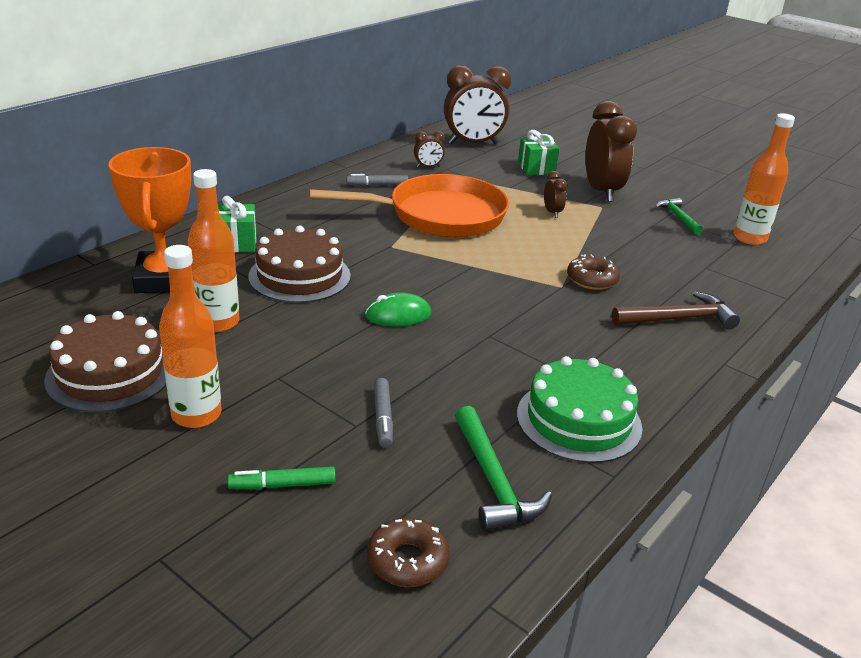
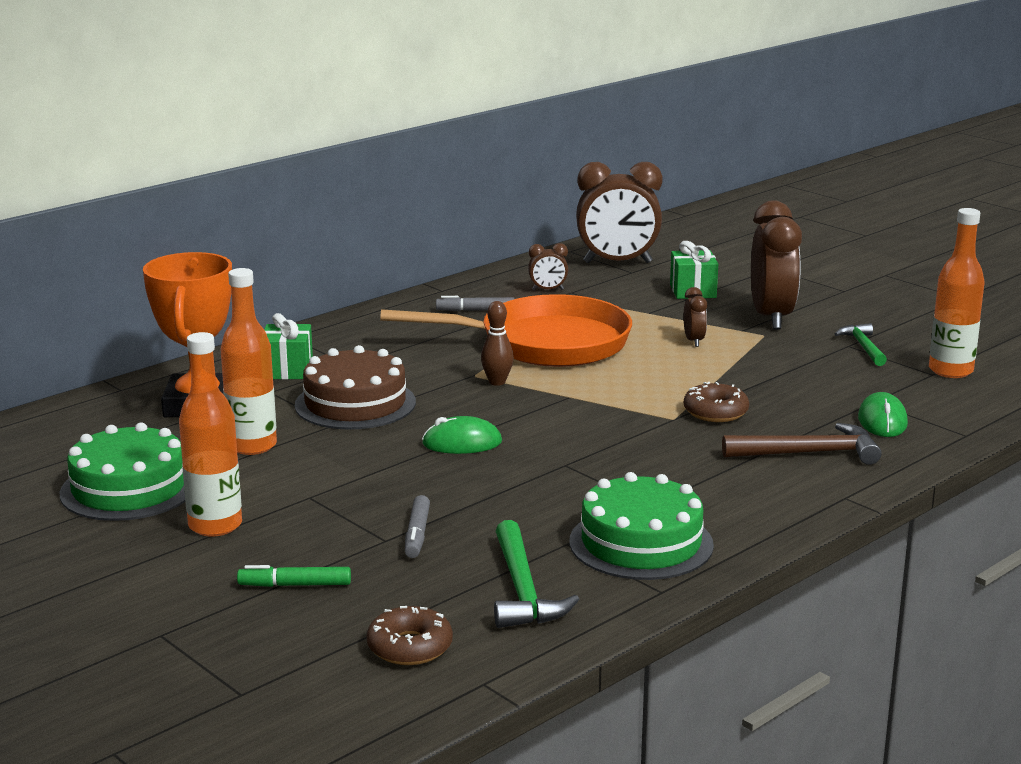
camera: 10 degrees right, 10 degrees down
(110, 373) = (129, 488): brown cake -> green cake
(411, 253) = (497, 382): none -> brown bowling pin
(721, 286) = (882, 421): none -> green mouse

